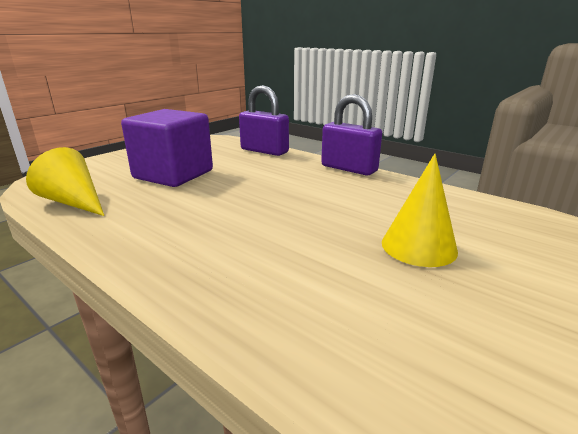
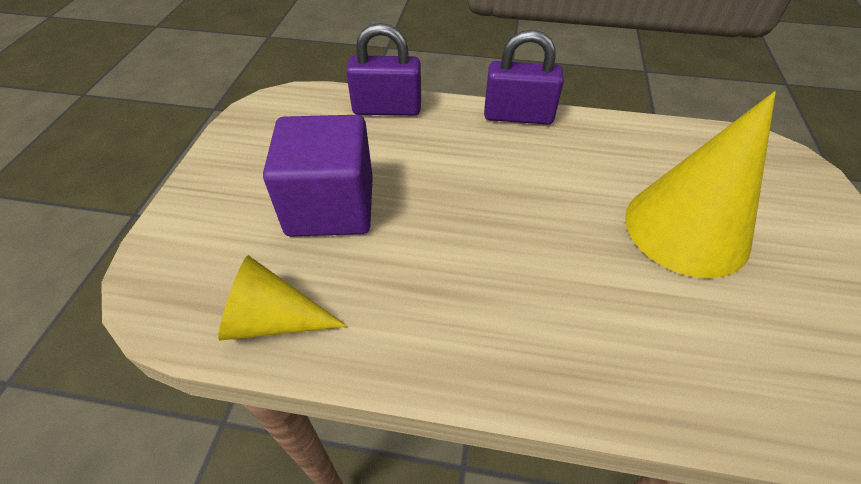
camera: 30 degrees left, 25 degrees up
(418, 246) = (686, 229): yellow cone -> yellow cone, size x1.67

